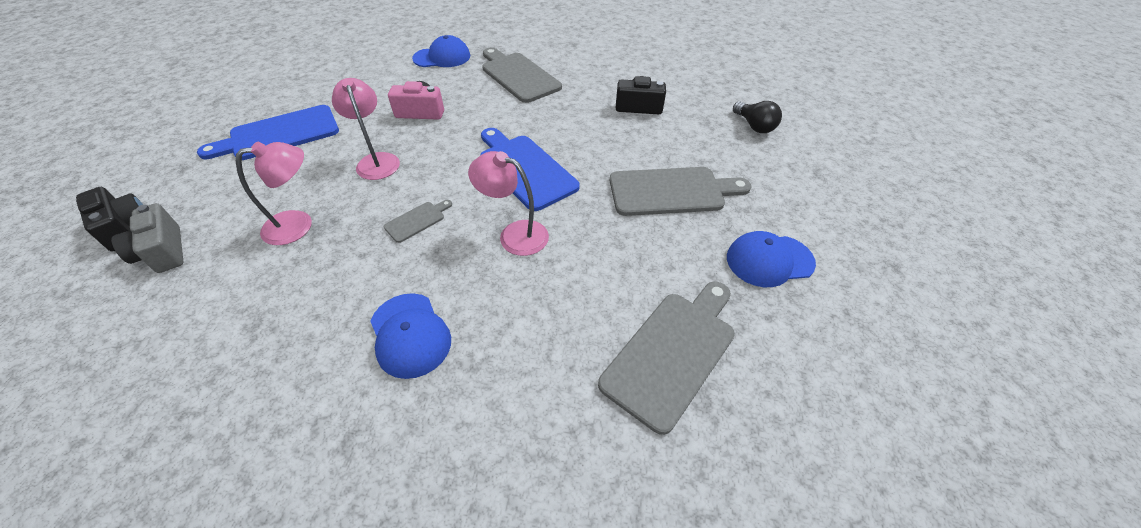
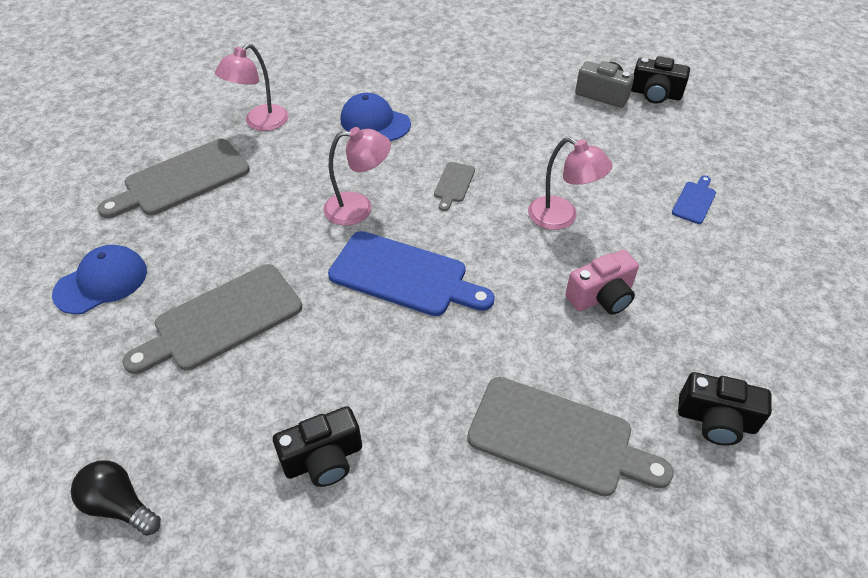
camera: 150 degrees right, 0 degrees up
(279, 134) = (694, 201): blue cutting board -> blue cutting board, size x0.47
(298, 225) = (542, 143): pink lamp -> pink lamp (260, 123)
(442, 57) = (716, 420): blue cap -> black camera
(672, 352) = (181, 180): grey cutting board -> grey cutting board turned 45 degrees clockwise

